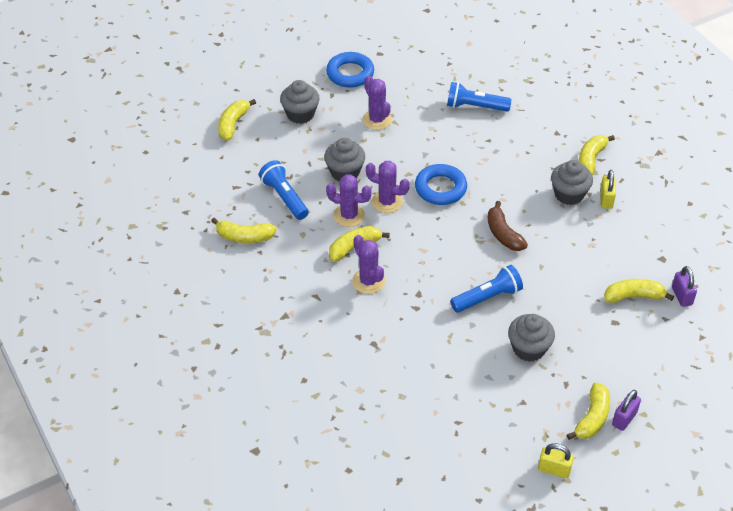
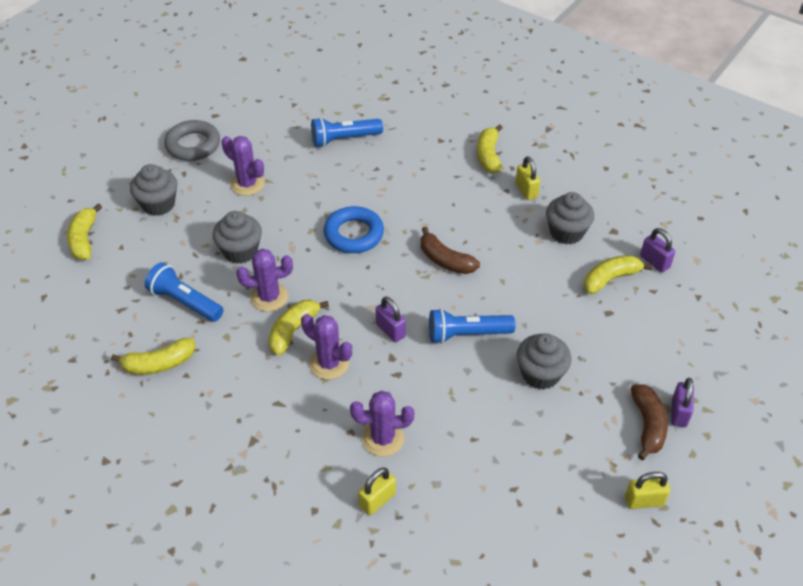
camera: 25 degrees left, 0 degrees up
(350, 73) = (193, 145): blue ring -> grey ring
(352, 390) = (377, 500): none -> yellow padlock
(387, 202) = (303, 268): purple cactus -> purple cactus (383, 438)
(429, 273) = (390, 330): none -> purple padlock
(487, 297) = (467, 334): blue flashlight -> blue flashlight turned 135 degrees counterclockwise
(569, 194) = (487, 197): grey cupcake -> grey cupcake (566, 232)
(592, 418) = (647, 425): yellow banana -> brown banana

